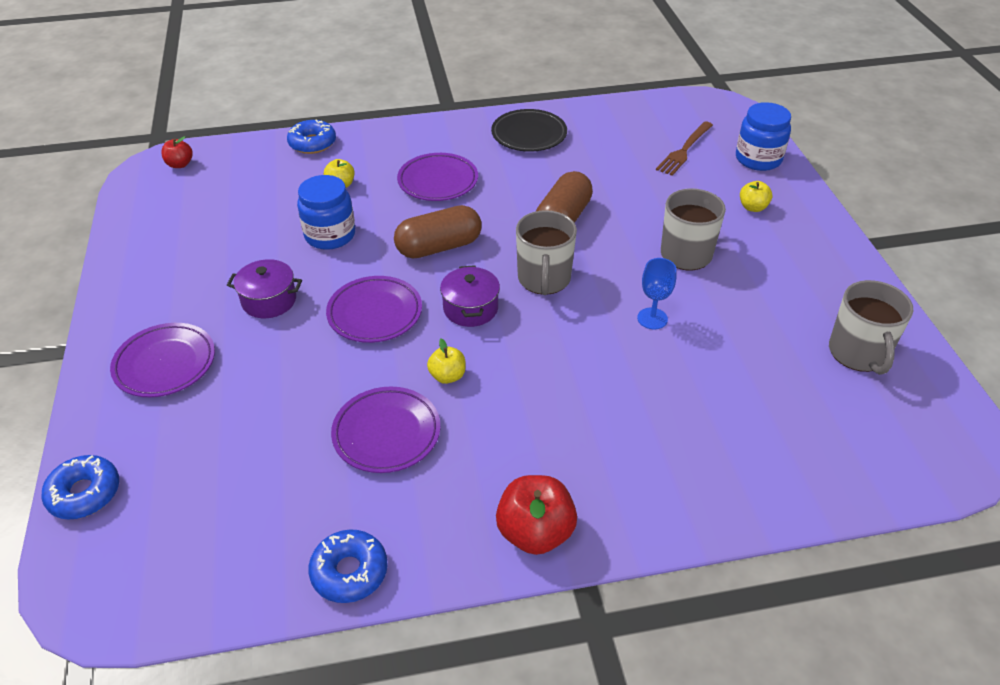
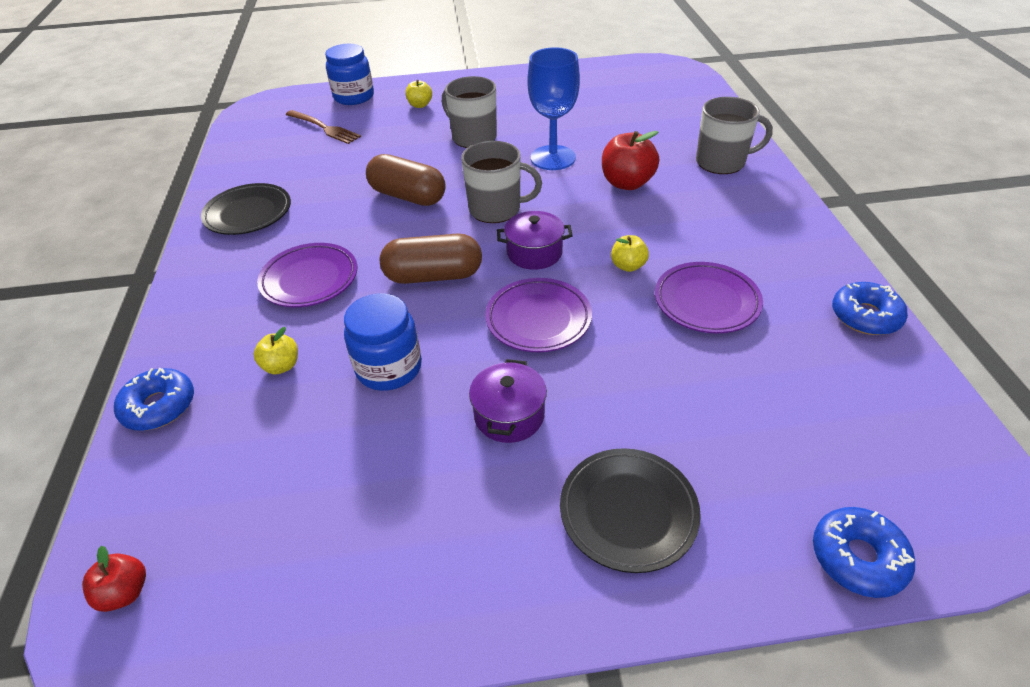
camera: 85 degrees left, 0 degrees up
(165, 364) = (628, 512): purple plate -> black plate
(439, 247) = (433, 276): brown capsule -> brown capsule turned 75 degrees counterclockwise
(535, 532) = (788, 219): red apple -> red apple (627, 183)
(652, 318) = (553, 158): blue goblet -> blue goblet, size x1.78
(858, 353) = (590, 85): grey mug -> grey mug (722, 162)

